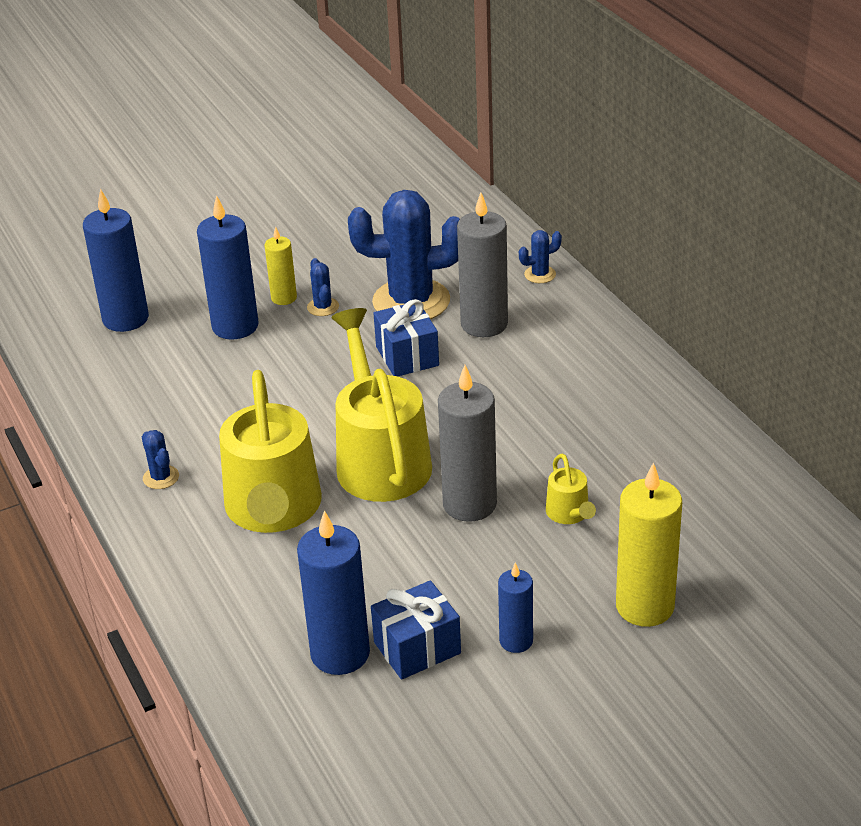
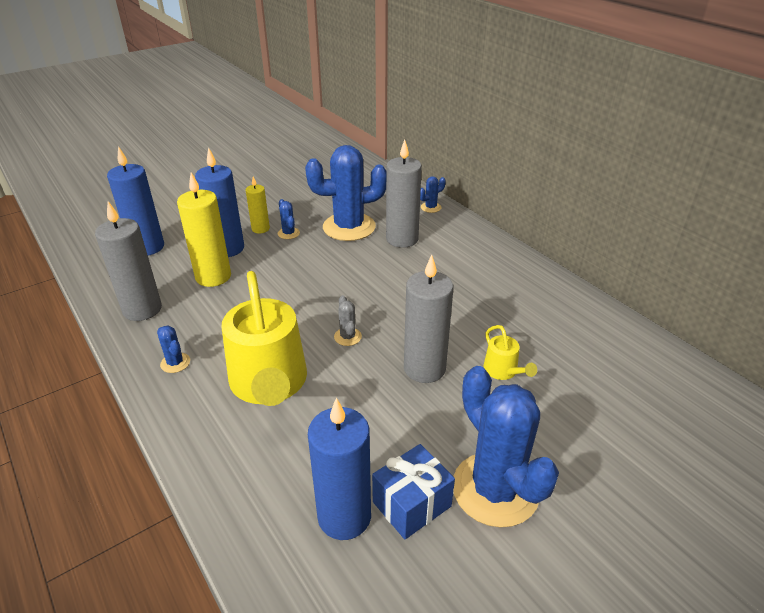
camera: 10 degrees left, 0 degrees up
(120, 407) = (142, 309): none -> grey candle
(380, 458) = (347, 337): yellow watering can -> grey cactus
(407, 356) = (353, 262): blue gift -> none
(516, 641) = (495, 489): blue candle -> blue cactus
(644, 606) = (589, 447): yellow candle -> yellow candle (213, 277)

